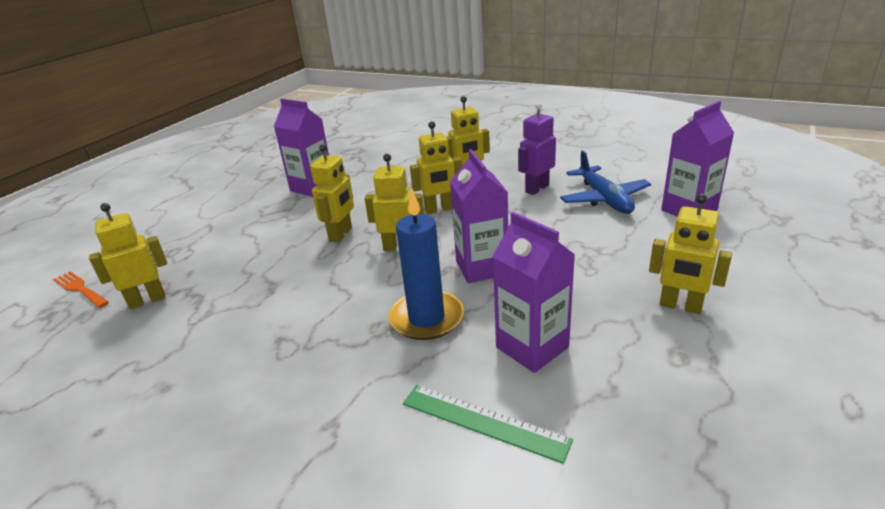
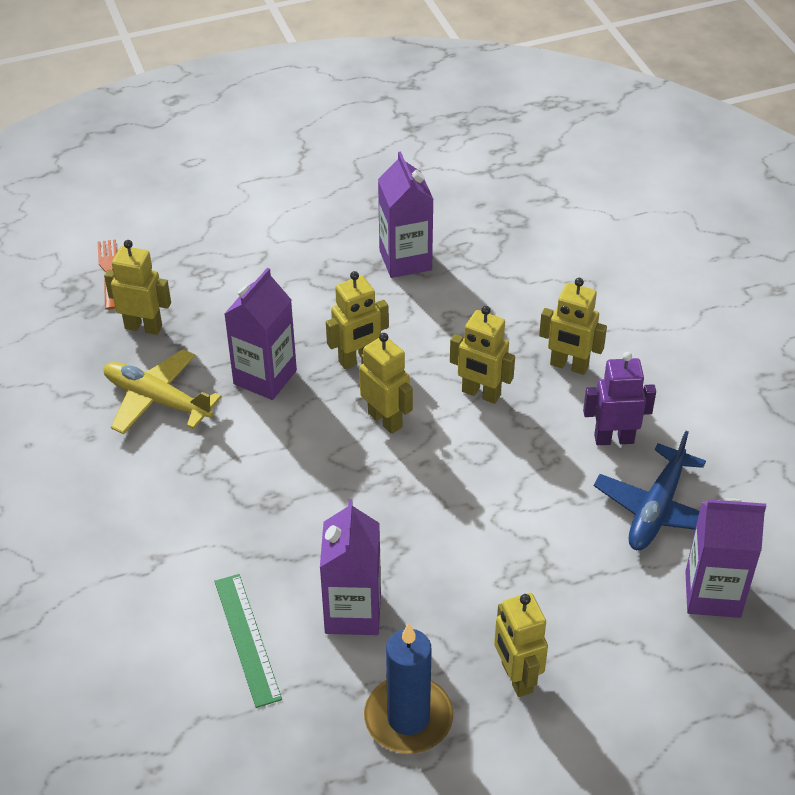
camera: 40 degrees right, 15 degrees up
(207, 330) = (157, 400): none -> yellow plane
(426, 318) = (314, 519): blue candle -> blue candle (408, 718)
(481, 268) = (421, 502): purple carton -> purple carton (265, 377)

